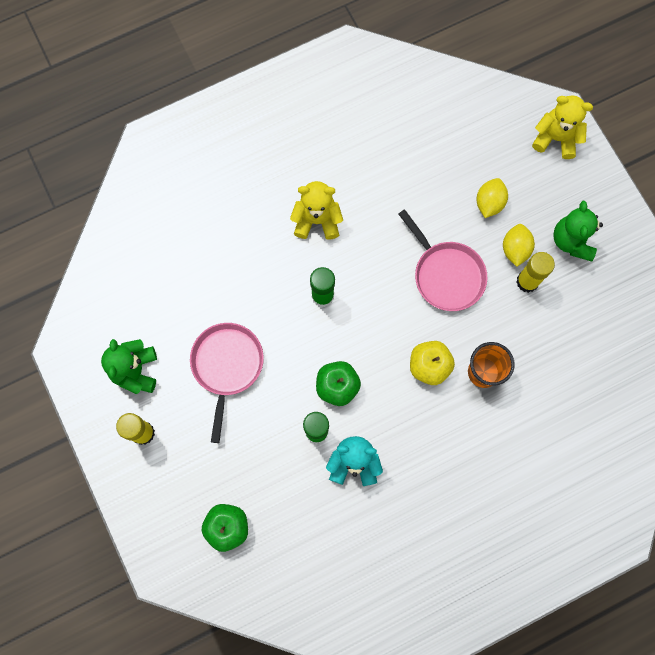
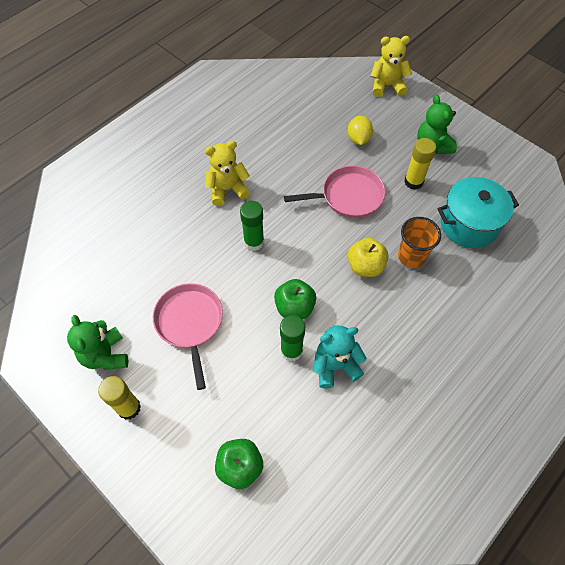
camera: 20 degrees left, 15 degrees down
(446, 275) = (348, 196): pink pan -> pink pan turned 45 degrees counterclockwise
(515, 249) = (393, 163): yellow lemon -> none
(564, 356) = (469, 224): none -> turquoise pot

